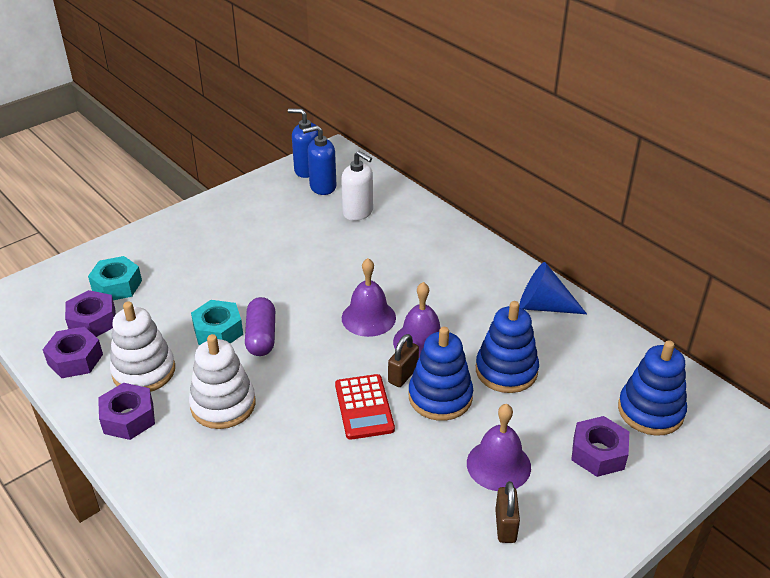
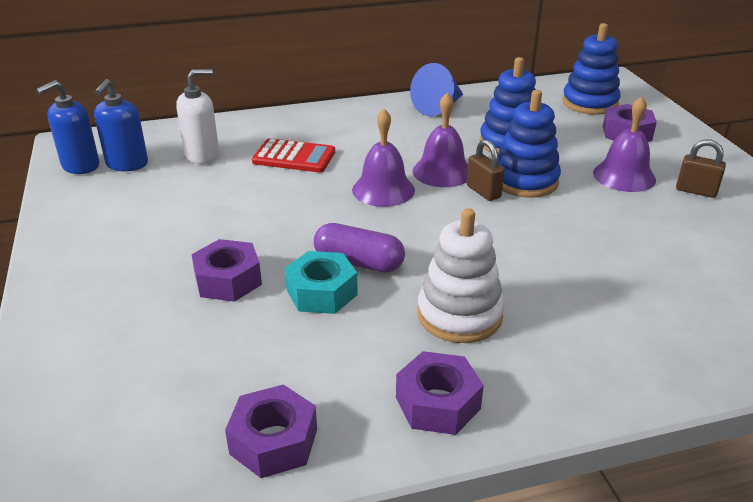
camera: 65 degrees left, 5 degrees down
(92, 321) = (200, 407): purple nut -> purple nut (228, 280)
(117, 285) = (139, 367): turquoise nut -> none
(144, 371) = (352, 372): white stacking toy -> none
(364, 407) = (516, 223): red calculator -> red calculator (294, 157)

